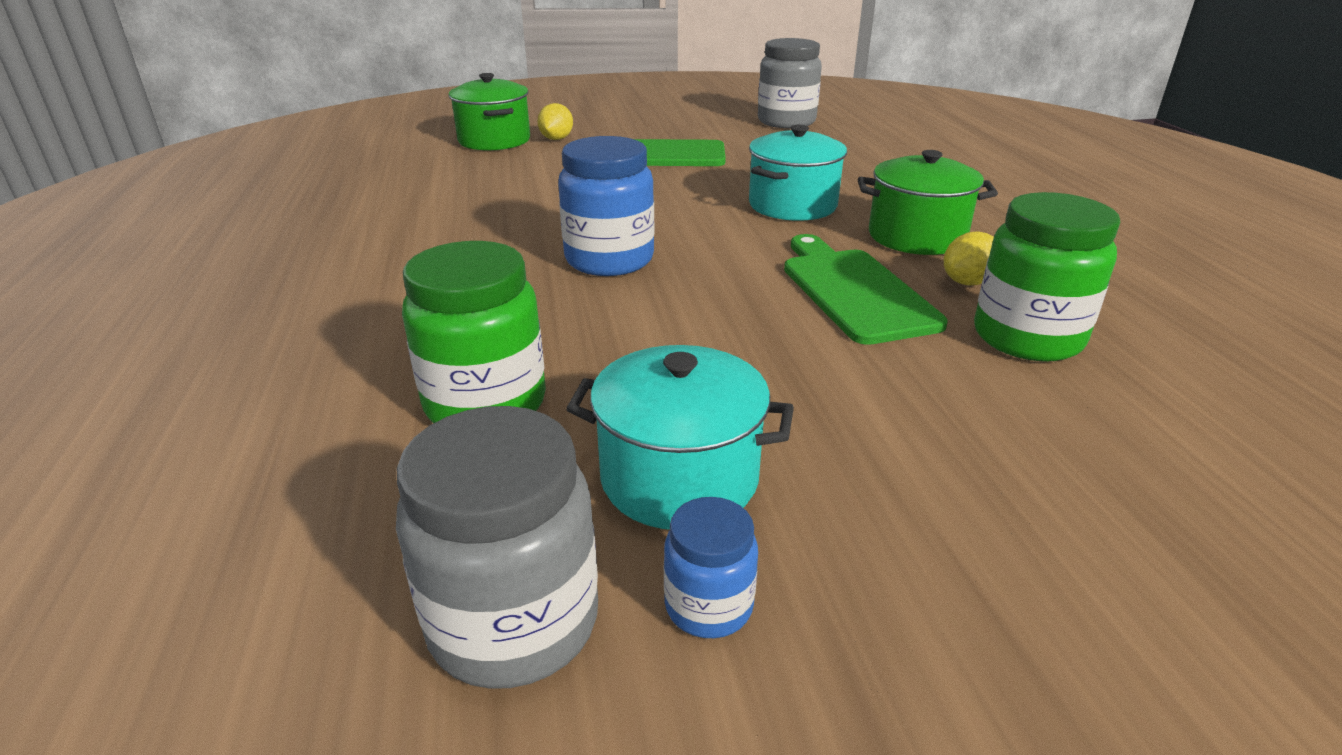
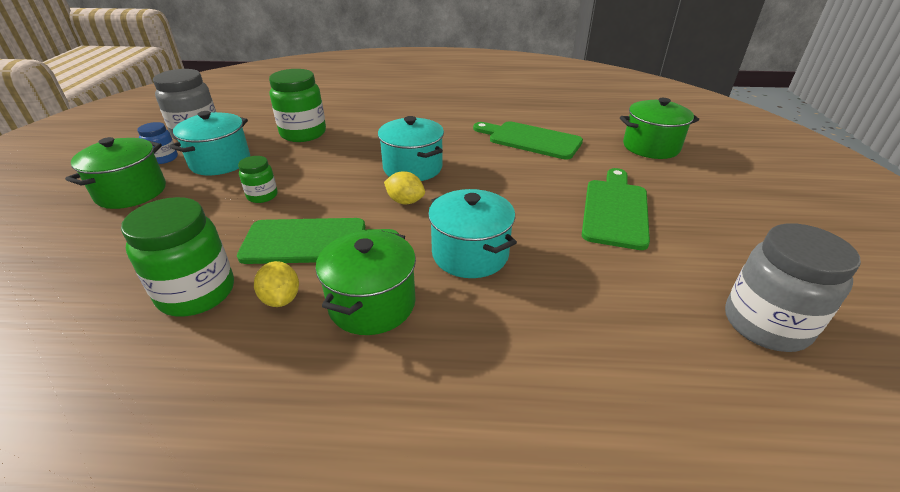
camera: 105 degrees right, 5 degrees up
(483, 195) = (530, 140): none -> green cutting board
(556, 139) = (658, 170): yellow lemon -> yellow lemon (405, 201)
(609, 260) = (412, 168): blue jar -> turquoise pot
(778, 367) = (262, 196): none -> green jar
(897, 563) = (131, 192): none -> green pot

